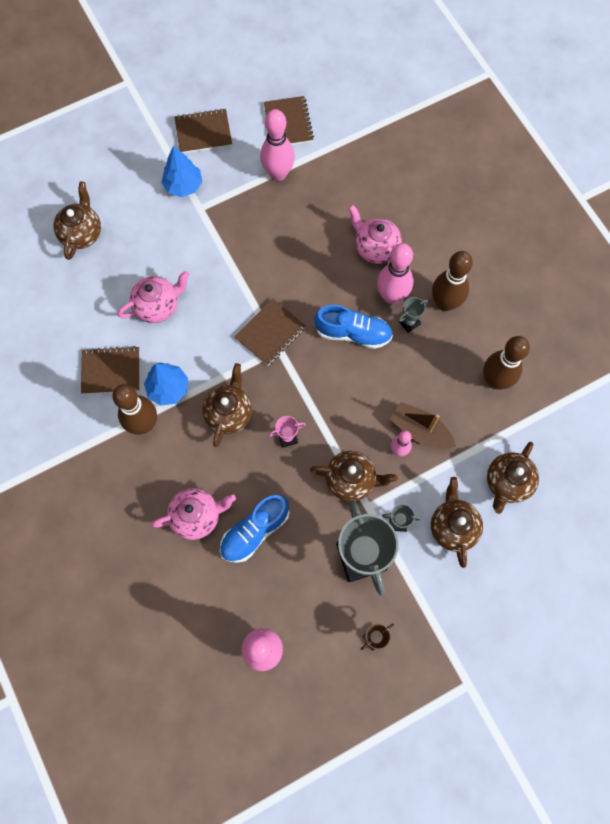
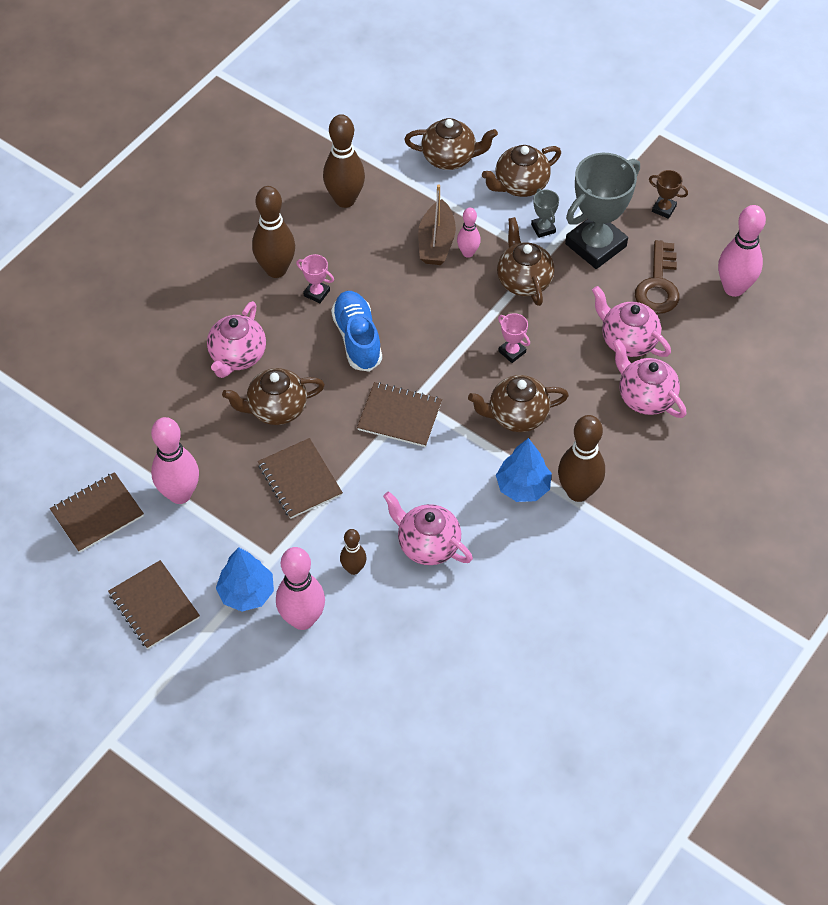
camera: 115 degrees left, 15 degrees down
(82, 233) = (374, 679): brown teapot -> brown teapot (276, 409)
(111, 371) = (536, 555): brown notebook -> brown notebook (300, 480)
(165, 253) = (353, 569): none -> brown bowling pin
(255, 531) = (627, 340): blue shoe -> pink teapot
(297, 587) = (658, 285): none -> brown key
(391, 296) = (292, 320): pink bowling pin -> pink bowling pin (302, 619)
(409, 322) = (316, 293): grey trophy -> pink trophy

